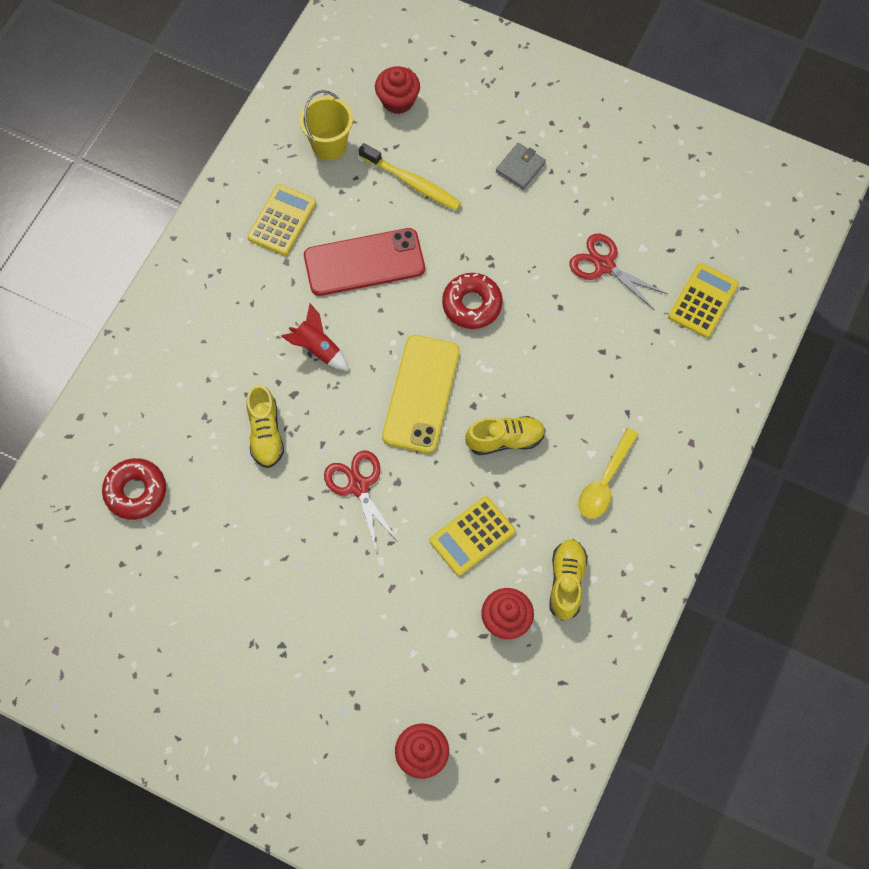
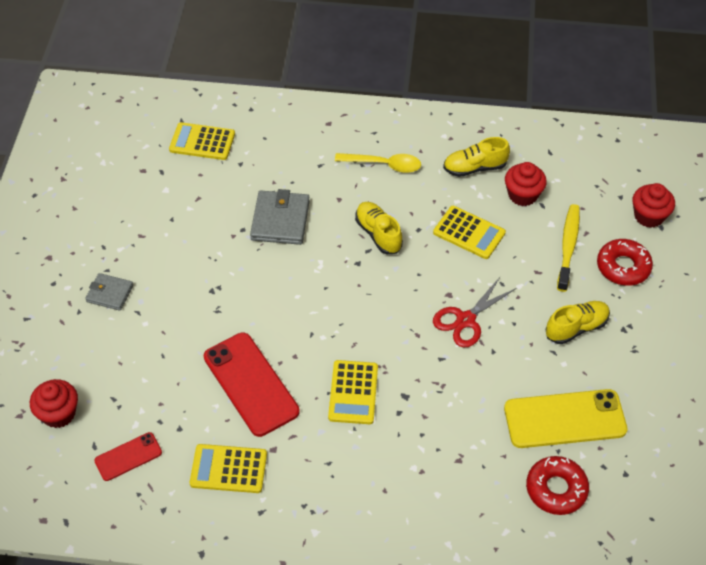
camera: 110 degrees left, 15 degrees down
(265, 433) = (451, 405): yellow shoe -> yellow shoe (576, 328)
(317, 348) = (353, 392): red rocket -> yellow calculator
(329, 145) = (128, 457): yellow bucket -> red phone
(412, 182) = (151, 372): yellow toothbrush -> yellow toothbrush (568, 246)
(421, 394) = (363, 302): yellow phone -> yellow phone (565, 419)
(472, 304) = (263, 290): red donut -> red donut (623, 267)
(560, 347) = (280, 220): none -> grey wallet
(604, 265) = (191, 210): red scissors -> none

